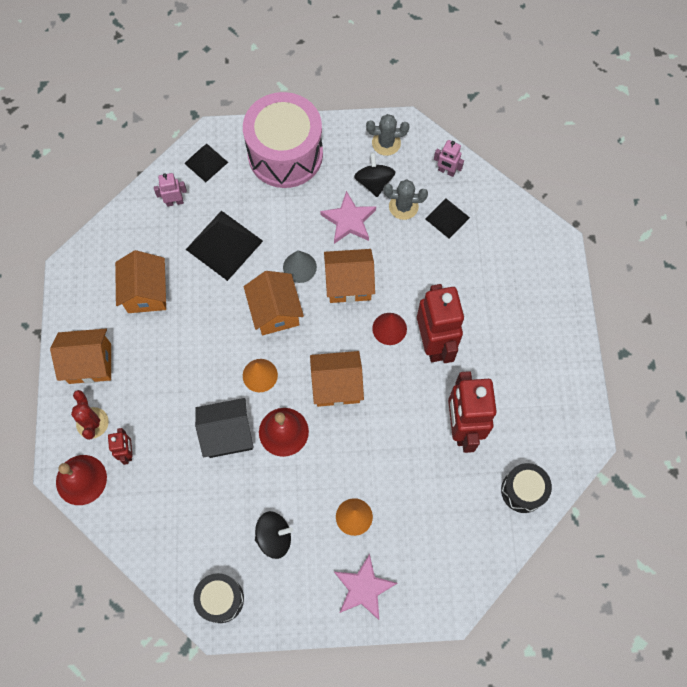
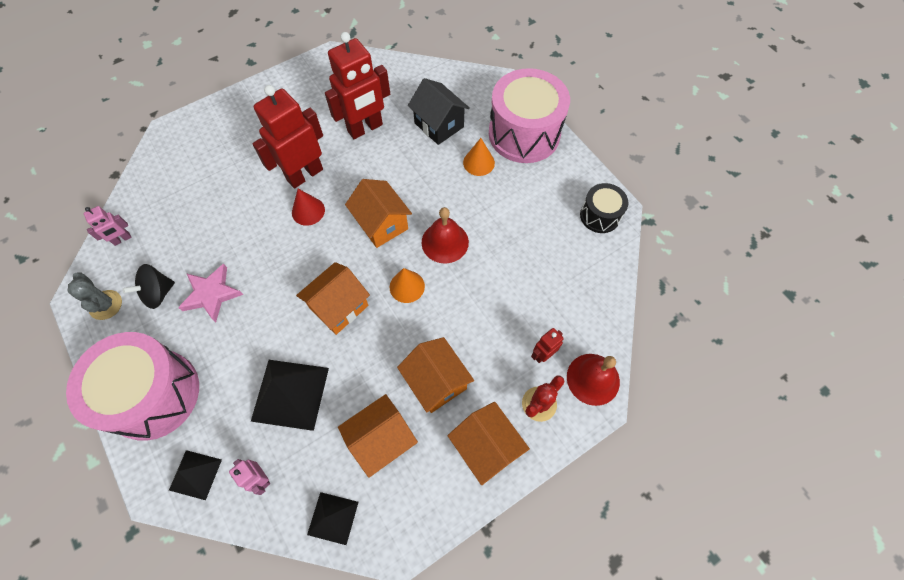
camera: 120 degrees left, 5 degrees down
(228, 434) = (474, 282): black house -> black house (439, 125)
(274, 537) = (530, 205): black spinning top -> none
(299, 267) = (282, 311): grey cone -> none
(349, 284) = (280, 261): orange house -> orange house (436, 382)
(363, 588) = (524, 134): pink star -> pink drum
(403, 206) = (177, 256): grey cactus -> none
(446, 171) = (122, 239): pink robot -> pink robot turned 60 degrees clockwise
(447, 218) = (175, 217): black pyramid -> black pyramid (333, 518)
(523, 490) = (392, 76): black drum -> none

